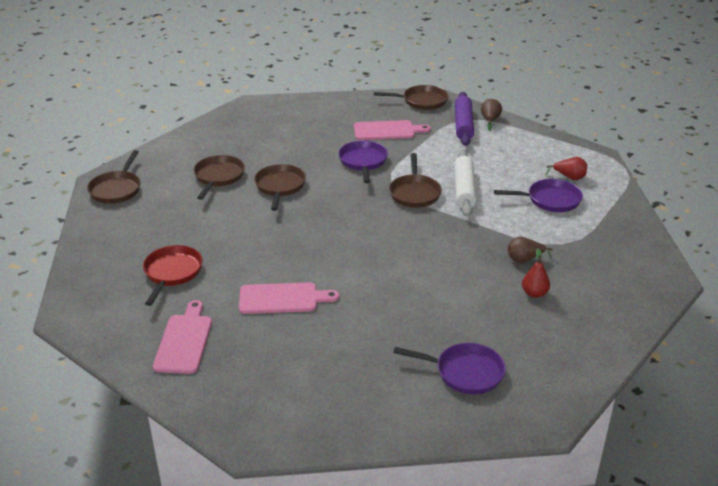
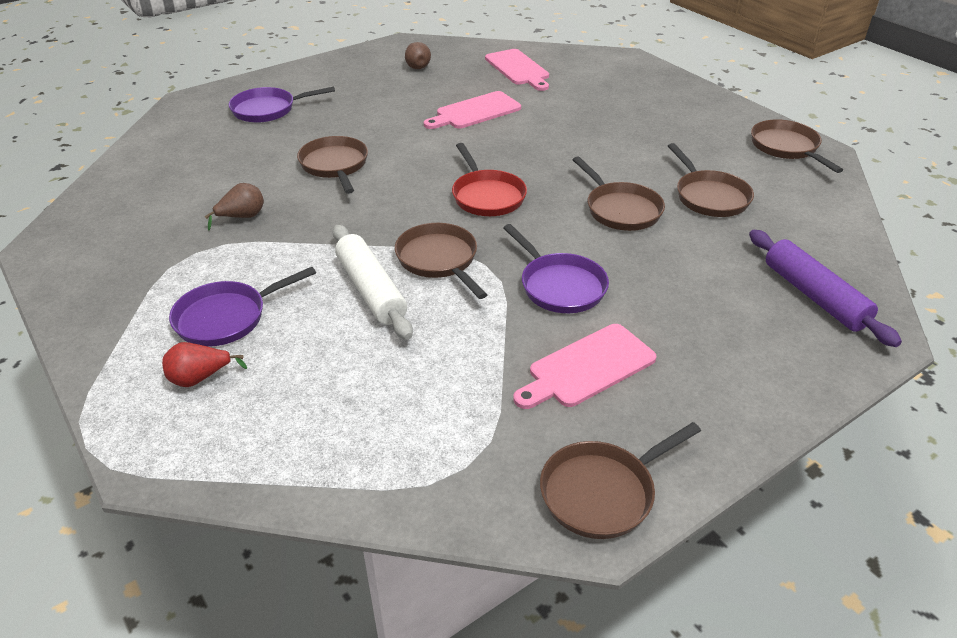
camera: 150 degrees right, 5 degrees up
(172, 273) = (598, 101): red pan -> red pan (487, 196)
(437, 282) = (335, 166): none -> brown pan
(463, 125) = (461, 445): purple rolling pin -> purple rolling pin (814, 296)
(490, 120) = (414, 488): brown pear -> brown pear (417, 66)
(534, 293) = (219, 185): red pear -> none

